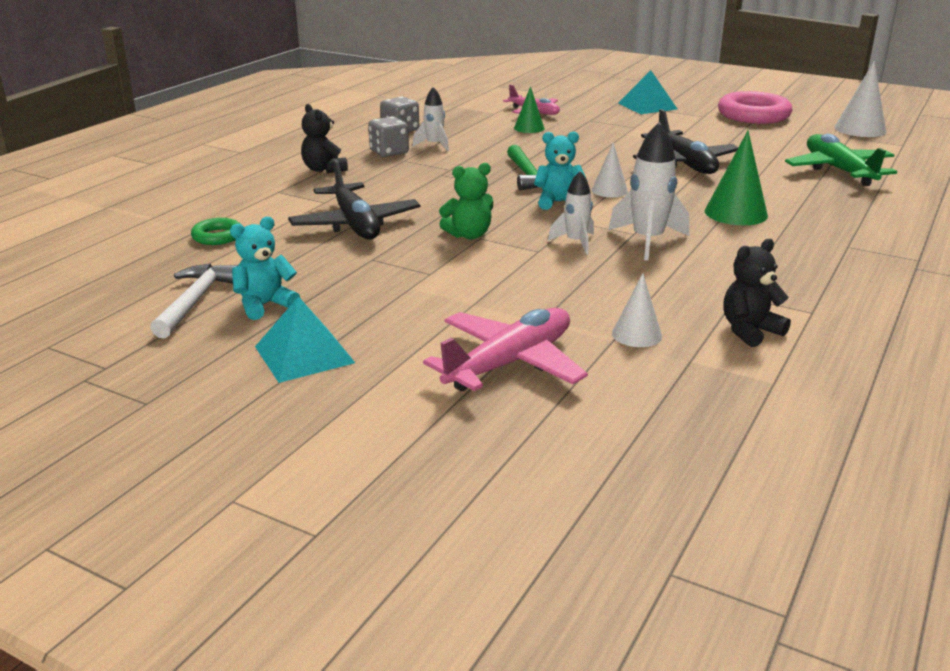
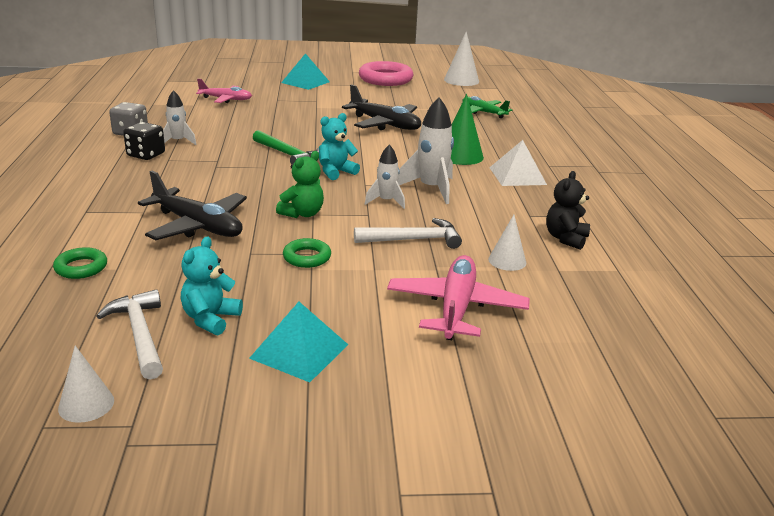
camera: 35 degrees left, 0 degrees up
(324, 169) = (105, 182): black teddy bear -> none
(389, 152) = (146, 155): grey dice -> black dice
(419, 276) = (307, 257): none -> green ring
(529, 128) = (238, 114): green cone -> none
(554, 286) = (413, 240): none -> white hammer
(609, 190) = (360, 155): white cone -> white cone (86, 404)
(783, 249) = (517, 176): none -> white pyramid
(838, 170) = (483, 112): green plane -> green plane, size x0.65

